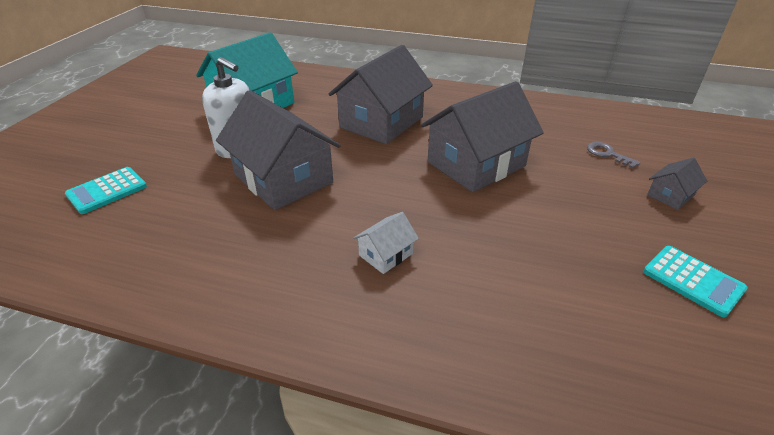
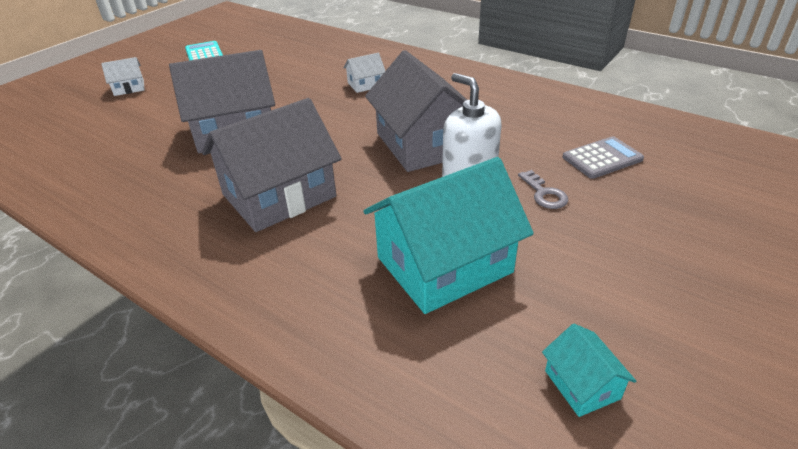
camera: 160 degrees left, 0 degrees up
(107, 191) = (602, 158): turquoise calculator -> grey calculator
(188, 80) = (582, 384): none -> turquoise house
(607, 154) = (110, 121): grey key -> grey key (544, 194)
(670, 195) = (129, 88): grey house -> white house

